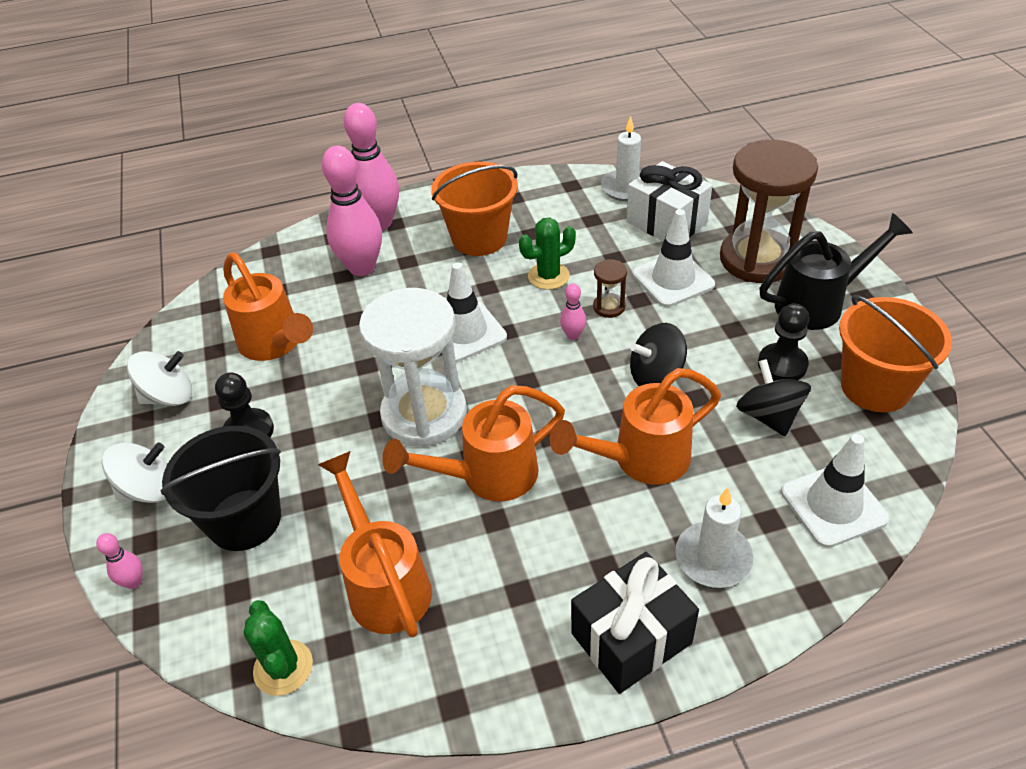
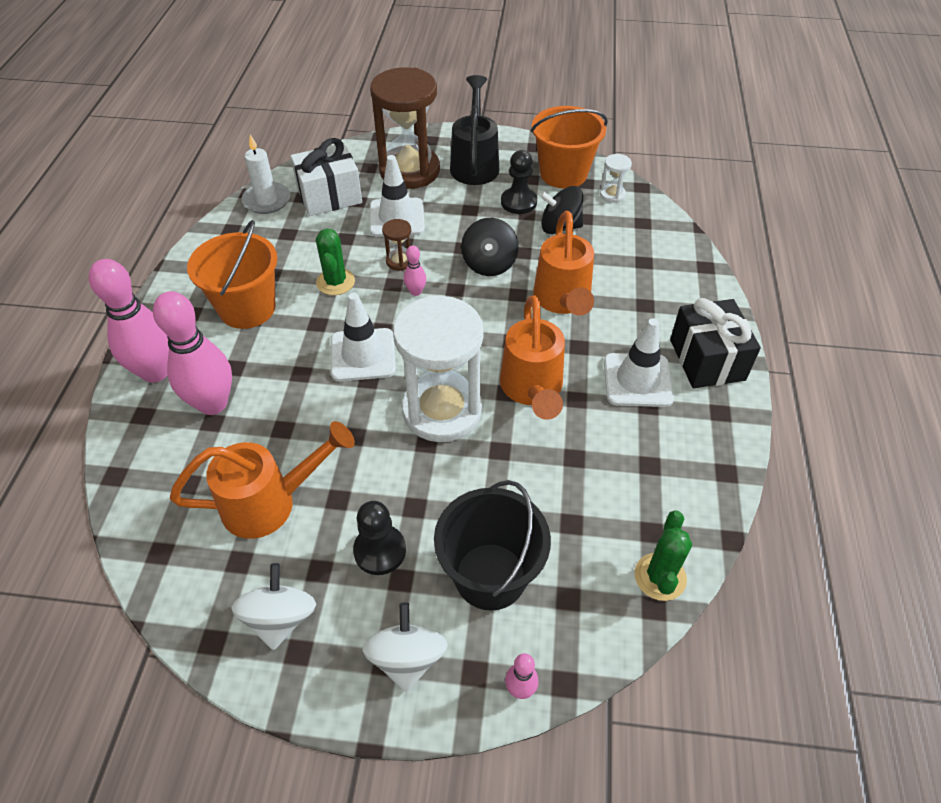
camera: 70 degrees left, 5 degrees up
(283, 668) = (660, 577): green cactus -> green cactus turned 75 degrees counterclockwise
(384, 582) = (605, 485): orange watering can -> none
(713, 558) = (661, 298): white candle -> none
(833, 505) = (646, 231): white traffic cone -> white traffic cone (637, 380)
(877, 448) = (612, 195): none -> white hourglass

